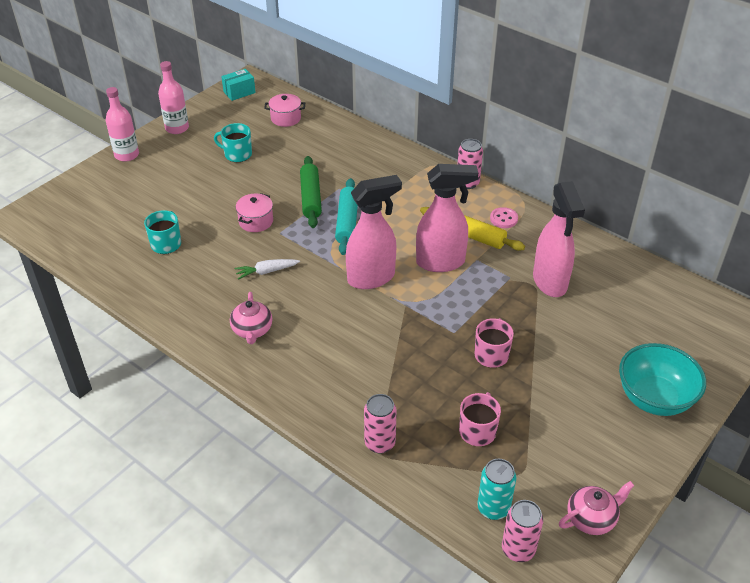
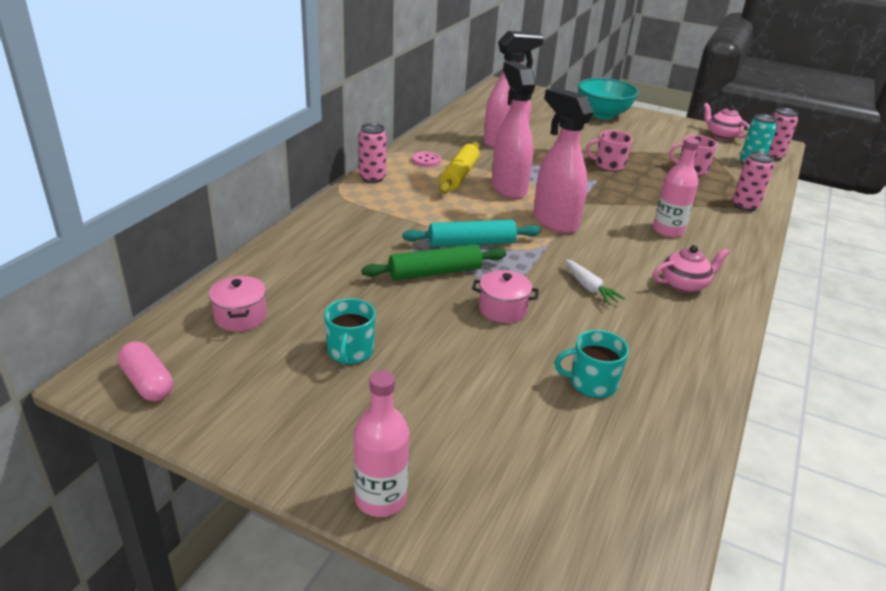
camera: 105 degrees left, 10 degrees down
(177, 128) = (277, 444): pink bottle -> pink bottle (668, 230)
(239, 92) = (148, 383): turquoise box -> pink capsule

